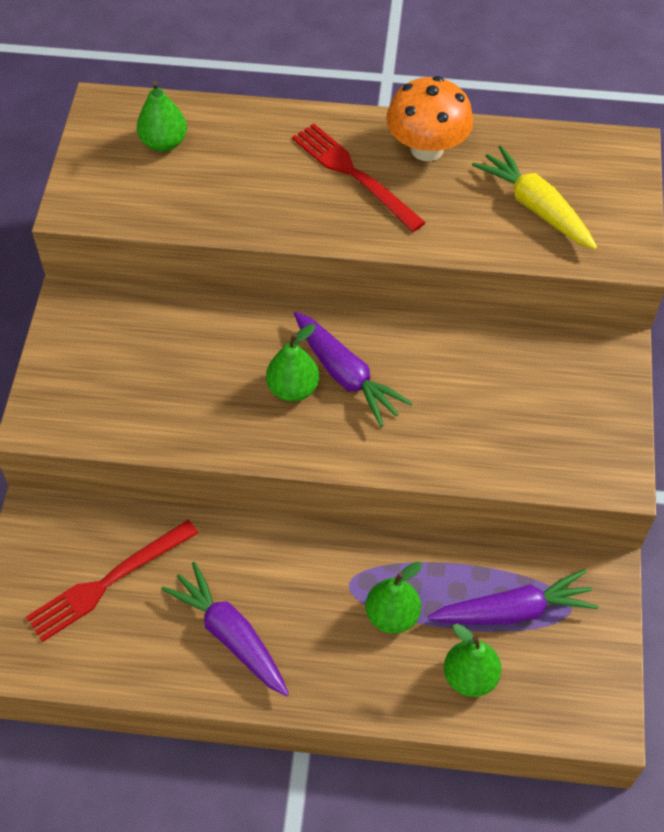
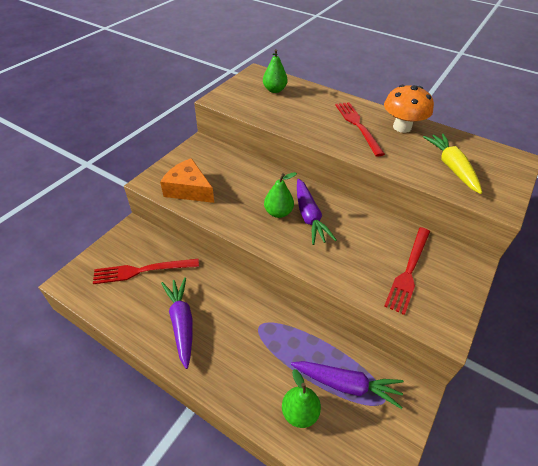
camera: 25 degrees right, 10 degrees down
(115, 408) = (188, 189): none -> orange cheese
(392, 615) = (273, 353): green pear -> none
(534, 407) = (408, 271): none -> red fork

